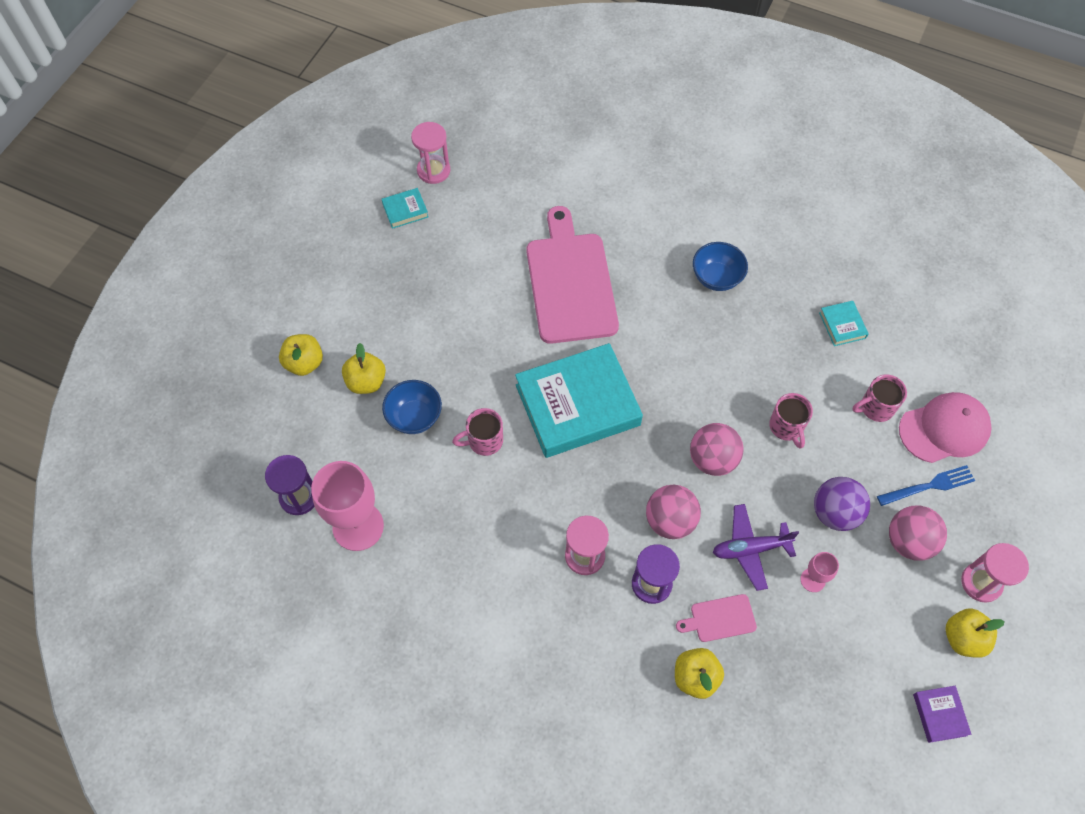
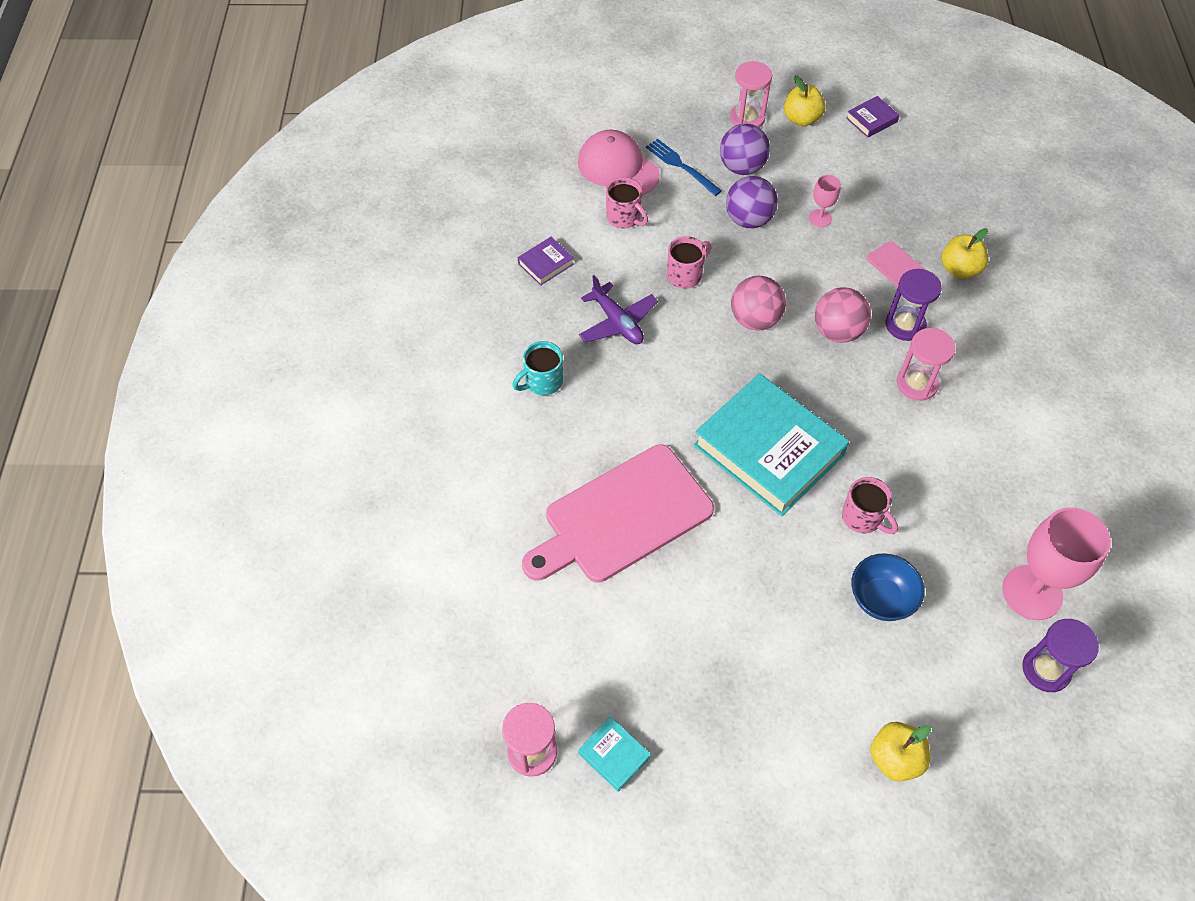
camera: 115 degrees left, 5 degrees down
(366, 382) = (873, 672): yellow apple -> none
(716, 278) = (542, 382): blue bowl -> turquoise mug
(750, 549) = (822, 266): purple plane -> purple plane (617, 322)
(842, 325) = (546, 264): turquoise book -> purple book
(908, 541) = (742, 167): pink ball -> purple ball

